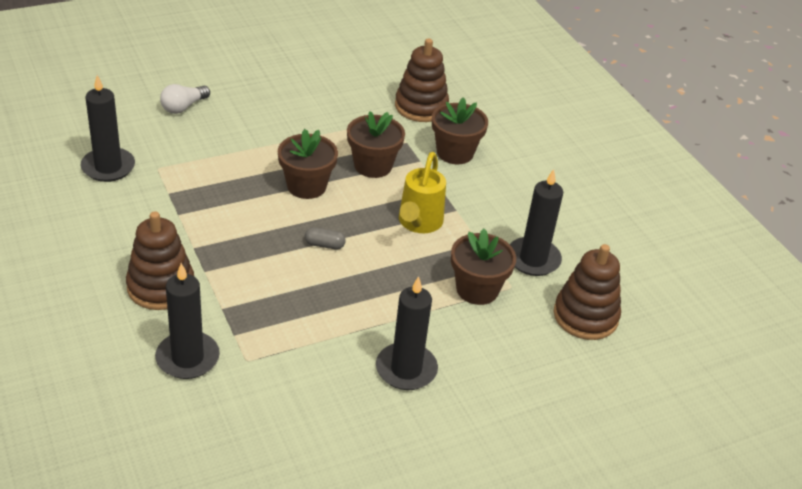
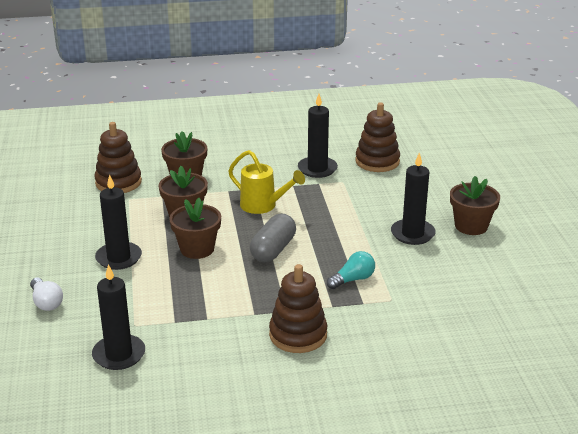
camera: 70 degrees left, 10 degrees down
(187, 358) = (384, 327): black candle -> black candle (118, 258)
(281, 321) = (353, 279): none -> turquoise light bulb
(324, 245) = (273, 250): grey capsule -> grey capsule, size x2.00
(477, 289) = (341, 195): brown flower pot -> brown flower pot (471, 226)

